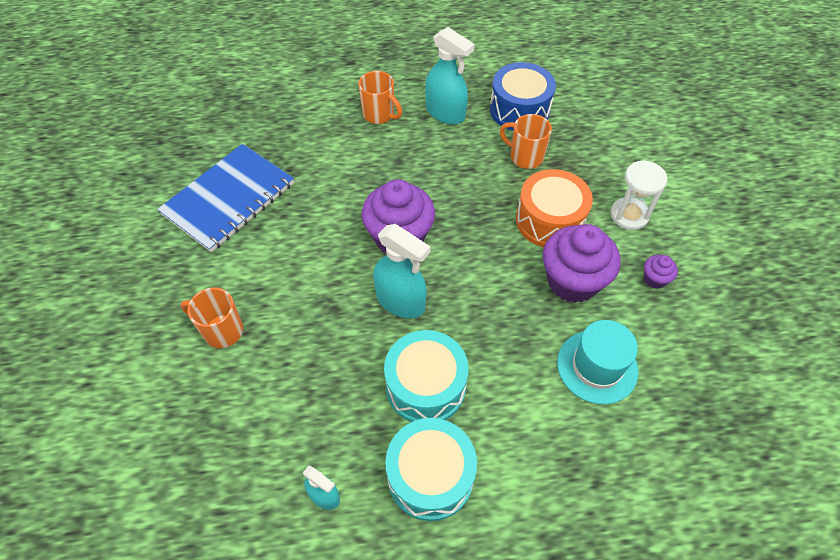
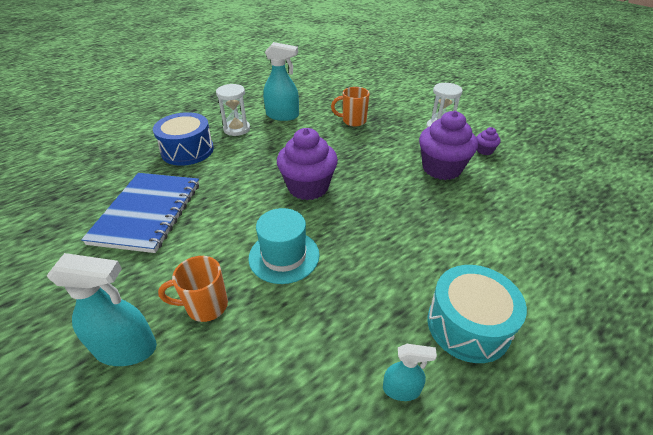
camera: 30 degrees left, 15 degrees down
(379, 115) = (237, 129): orange mug -> white hourglass
(401, 301) = (342, 223): turquoise spray bottle -> turquoise spray bottle (126, 348)
(425, 386) = (408, 266): turquoise drum -> none
(519, 110) = (328, 101): blue drum -> blue drum (187, 150)
(549, 220) = (398, 145): orange drum -> none
(597, 366) = (501, 205): turquoise hat -> turquoise hat (284, 256)

